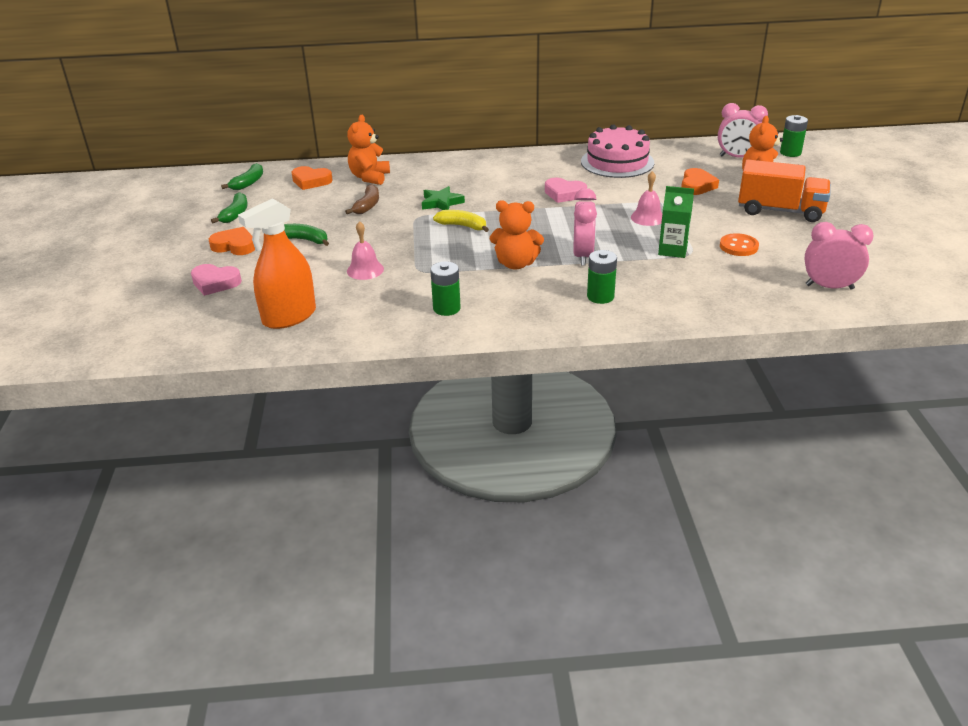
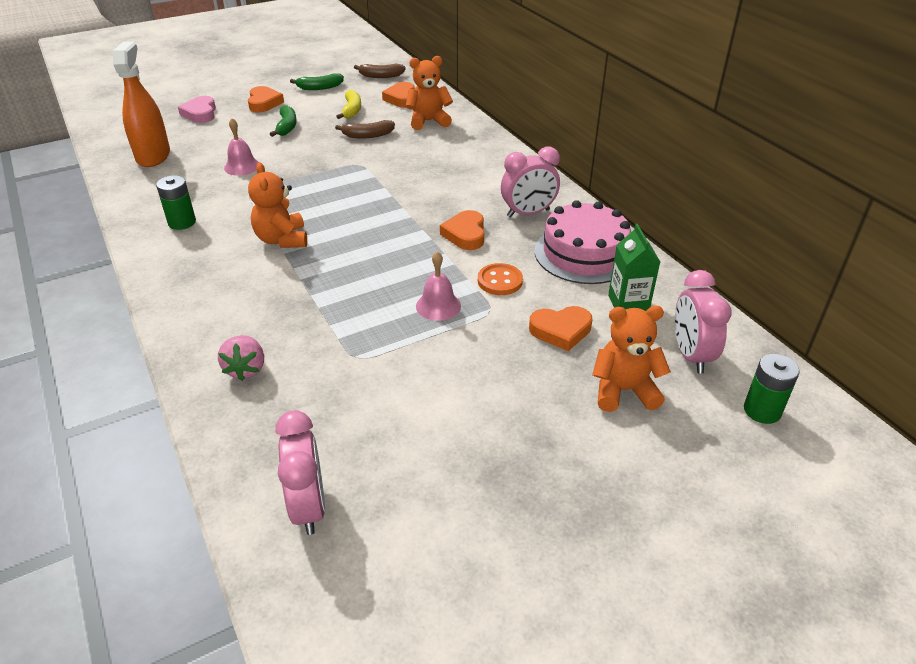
camera: 65 degrees right, 5 degrees up
(248, 183) = (380, 76): green banana -> brown banana
(289, 317) = (153, 156): orange spray bottle -> orange spray bottle turned 60 degrees clockwise
(441, 203) = (396, 169): green star -> none
(463, 226) = (351, 192): yellow banana -> yellow banana (352, 110)
(564, 194) = (465, 234): pink heart -> orange heart
(583, 256) = (316, 277): pink clock -> pink clock (528, 213)
(600, 296) = (227, 307): green battery -> none
(672, 250) = (359, 341): green carton -> green carton (628, 304)
(684, 295) = (246, 369): none -> pink strawberry
(738, 246) = (395, 397): orange button -> orange button (500, 281)
(780, 211) = (531, 425): orange truck -> none

